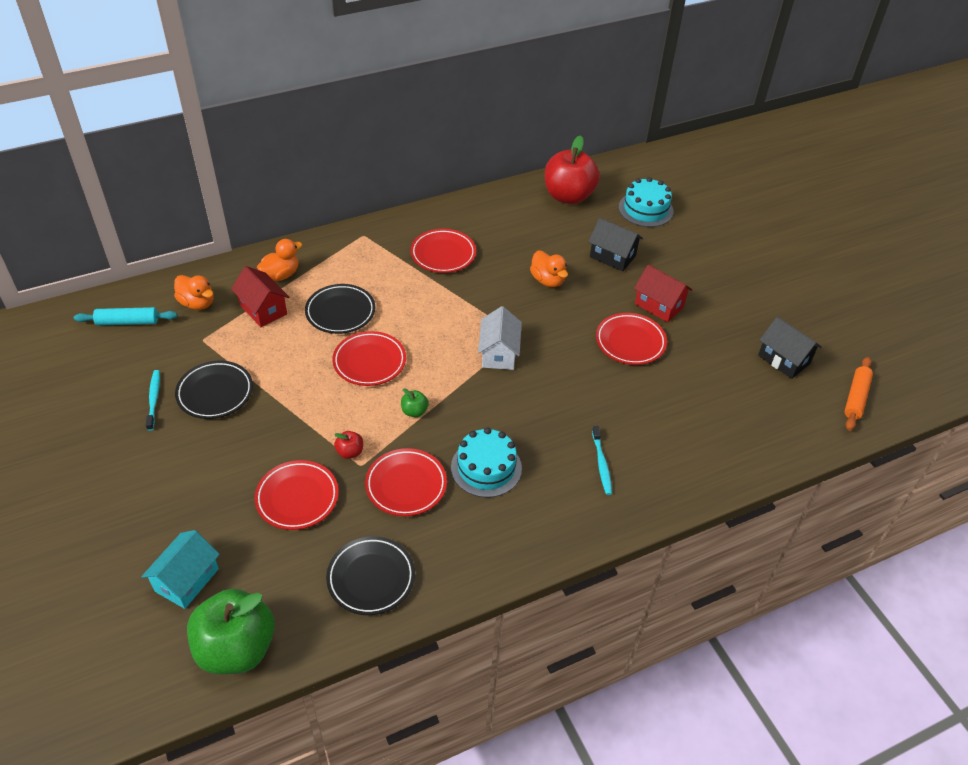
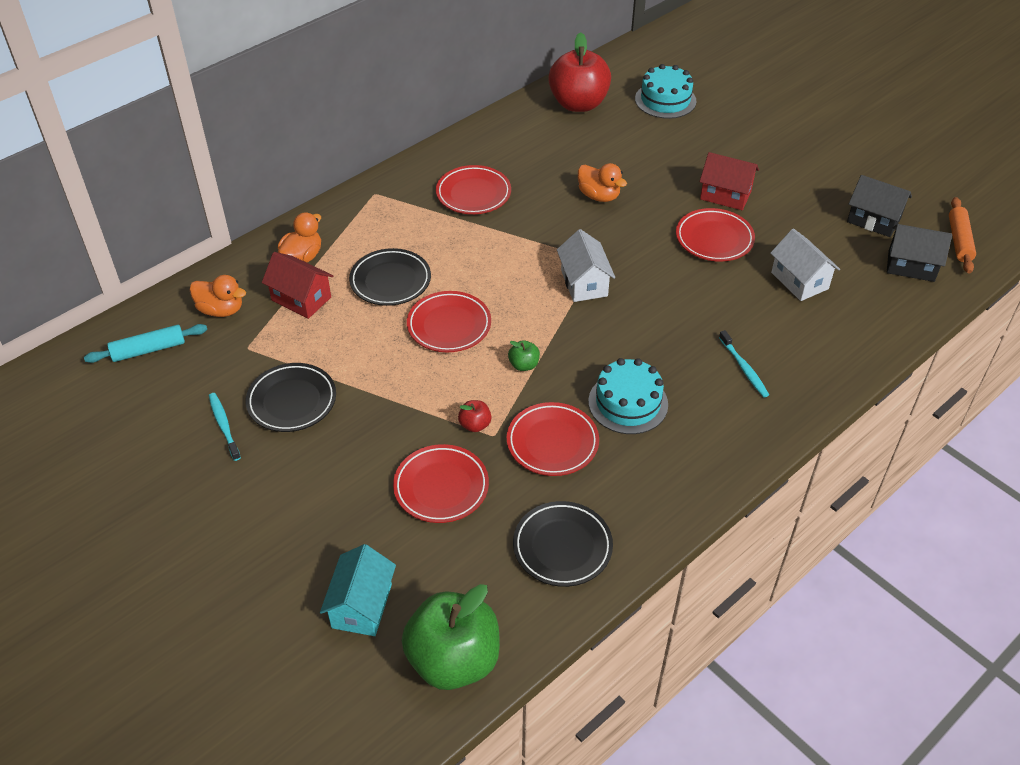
camera: 15 degrees left, 0 degrees up
(612, 256) = (654, 156): black house -> black house (911, 266)
(689, 398) = (799, 281): none -> white house

